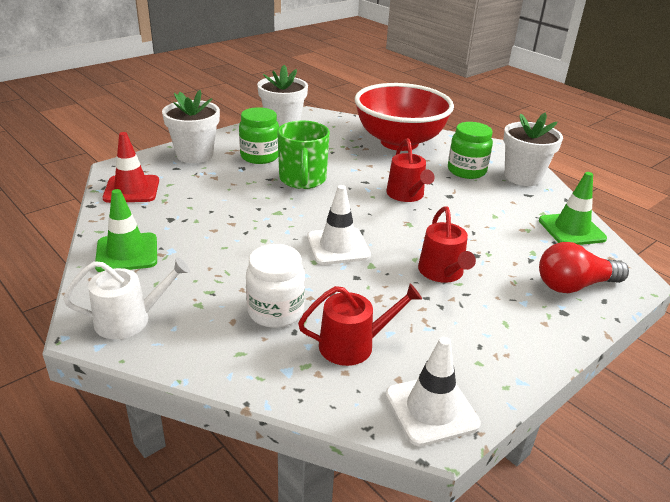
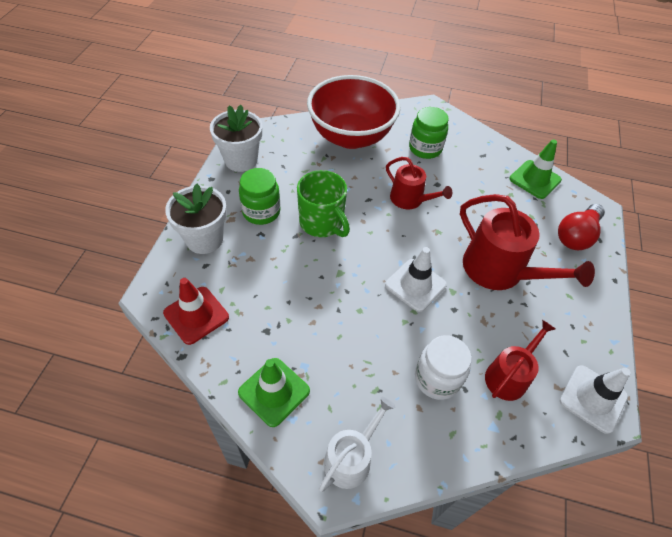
camera: 35 degrees left, 20 degrees up
(442, 272) = (499, 270): red watering can -> red watering can, size x1.66
(522, 177) = (465, 136): white flower pot -> none

